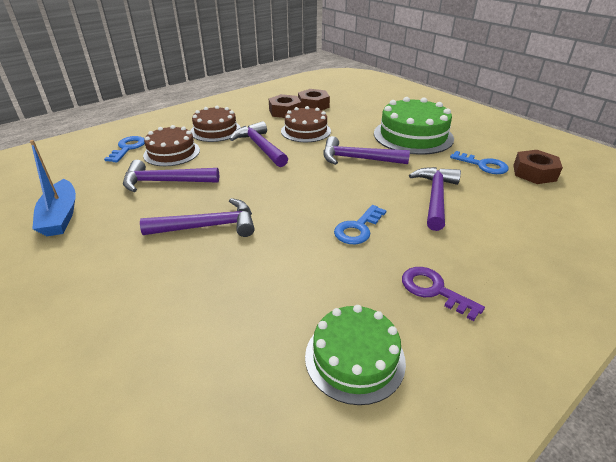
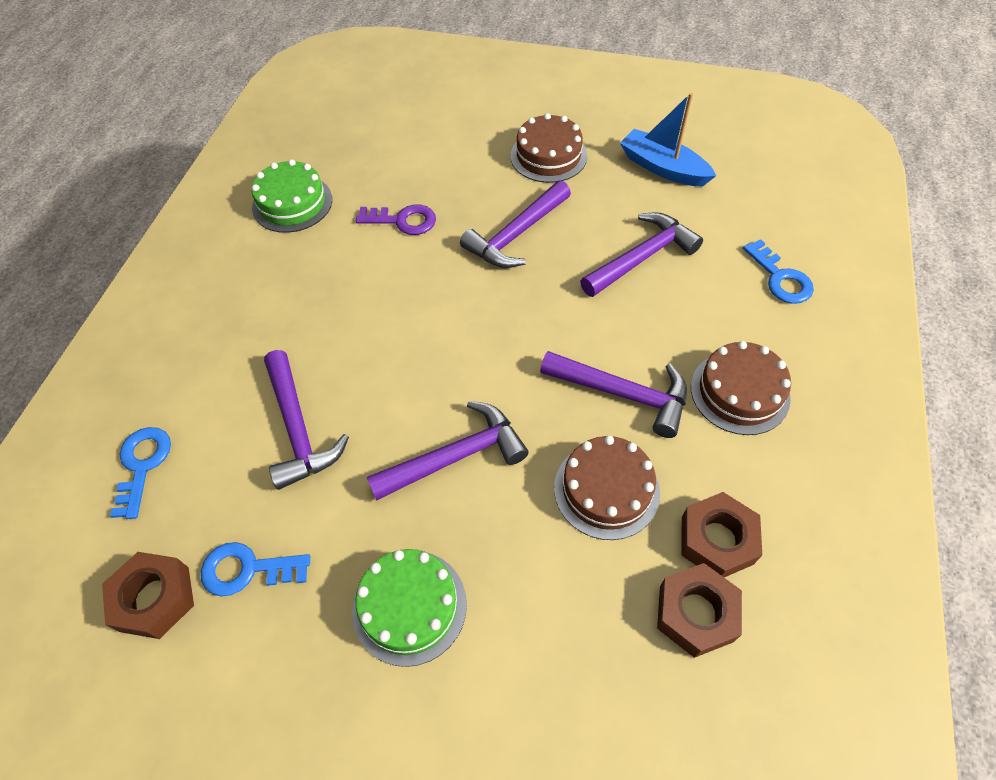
camera: 145 degrees right, 20 degrees up
(172, 152) = (715, 305): brown cake -> brown cake (548, 156)
(358, 228) = (365, 318): blue key -> blue key (142, 465)
(413, 136) = (409, 606): green cake -> green cake, size x0.65
(434, 290) = (253, 287): purple key -> purple key (403, 221)

